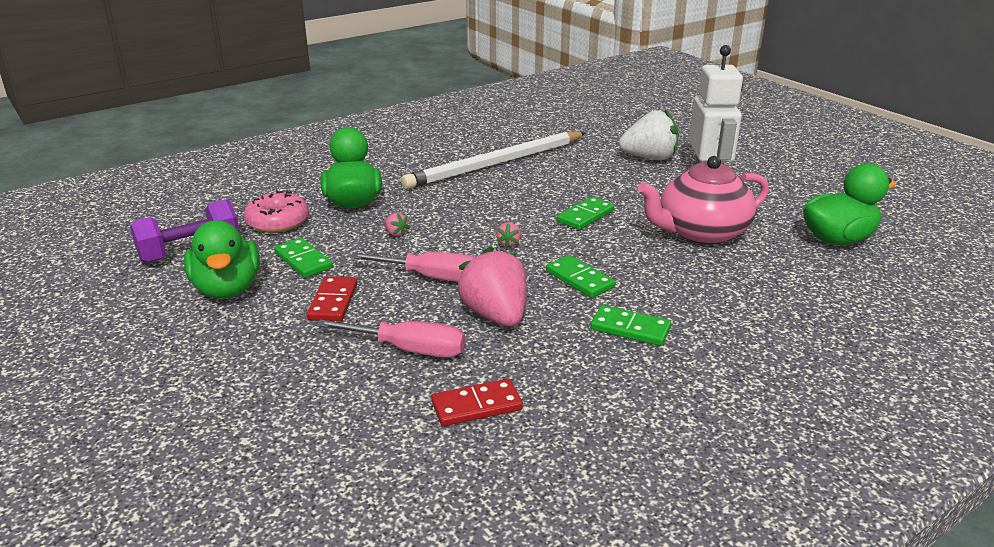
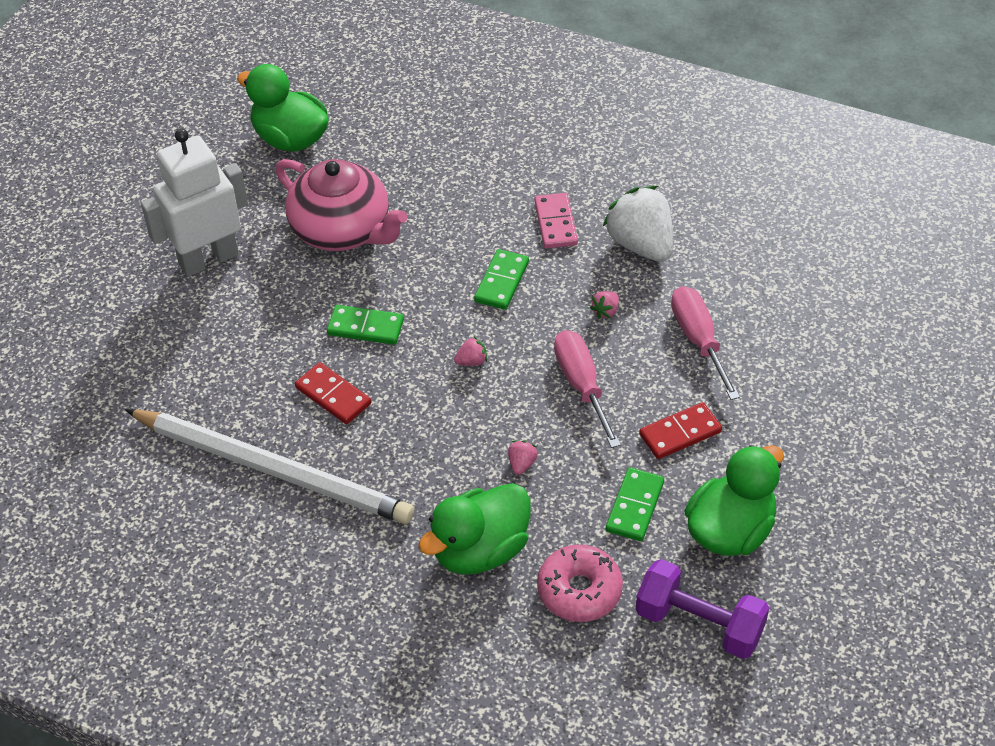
camera: 120 degrees left, 20 degrees up
(476, 406) = (726, 268): red domino -> red domino (333, 396)
(495, 315) = (605, 311): pink strawberry -> pink strawberry, size x0.40
(630, 329) = (556, 223): green domino -> pink domino
(649, 158) = (159, 330): white strawberry -> white strawberry (641, 245)

